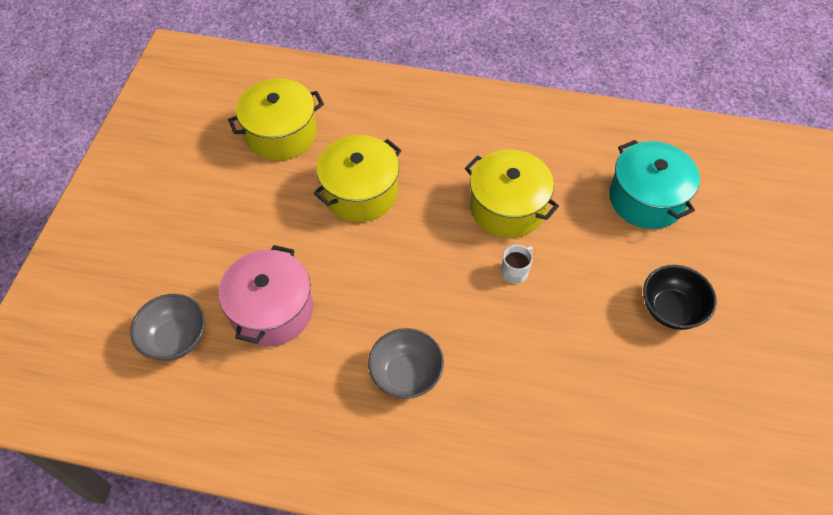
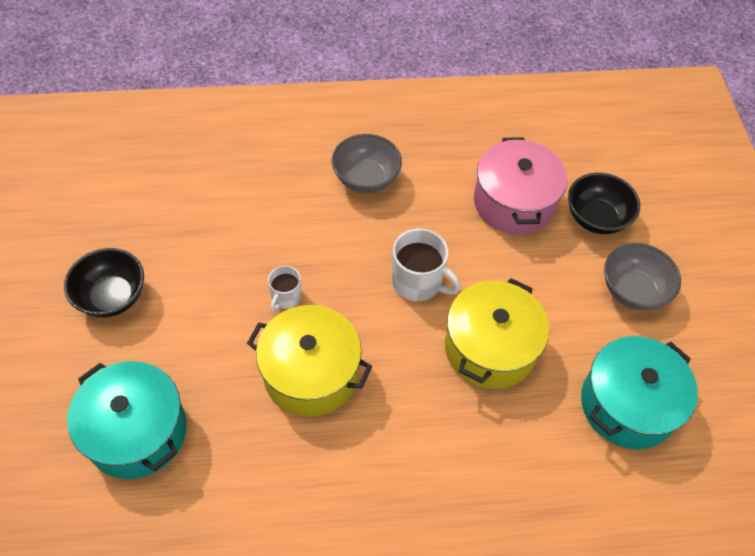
camera: 160 degrees right, 0 degrees up
(176, 339) = (583, 160): grey bowl -> grey bowl (633, 291)
(206, 275) = (596, 218): none -> black bowl
(281, 134) = (627, 404): yellow pot -> turquoise pot
(395, 257) = (418, 282): none -> white mug

